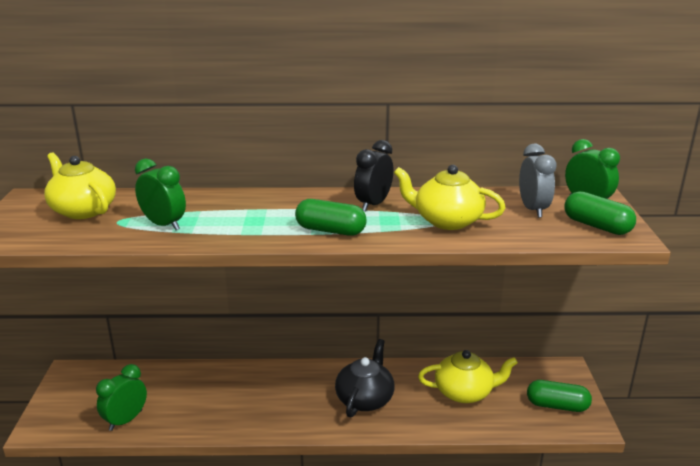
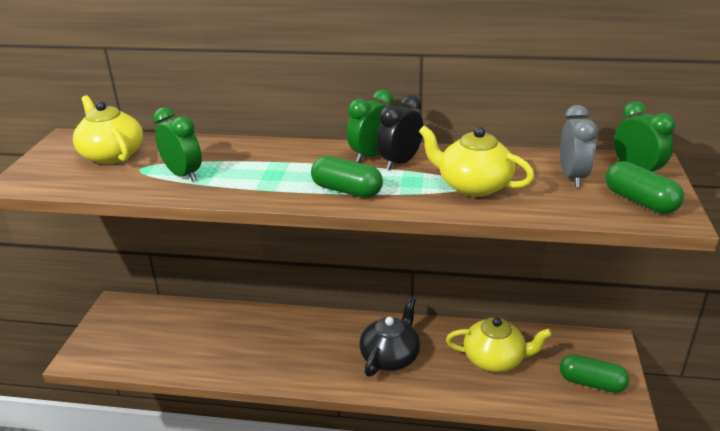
camera: 10 degrees right, 5 degrees up
(126, 420) = (156, 357): green clock -> green clock (372, 155)

